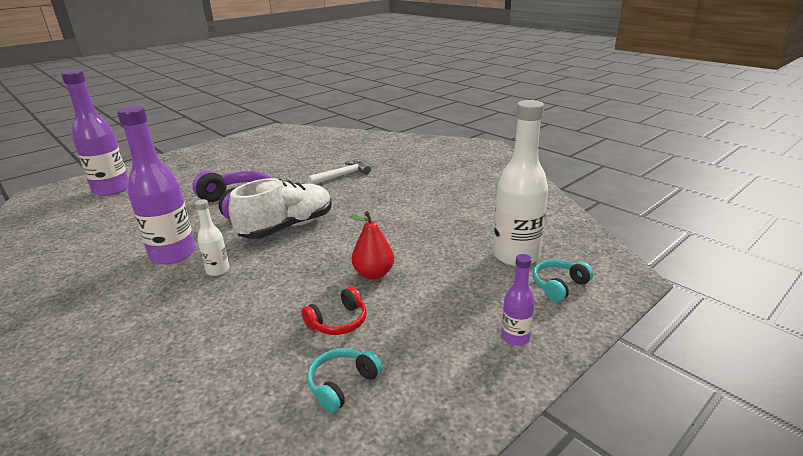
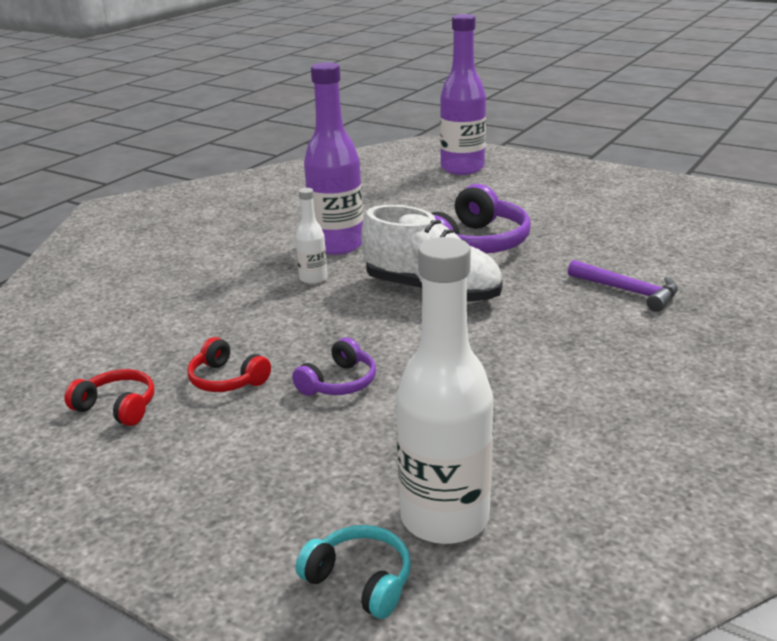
camera: 75 degrees right, 0 degrees up
(342, 175) = (628, 291): white hammer -> purple hammer
(342, 384) = (117, 407): turquoise headphones -> red headphones
(373, 274) = (339, 382): red pear -> purple headphones
(515, 337) = (208, 535): purple bottle -> none

